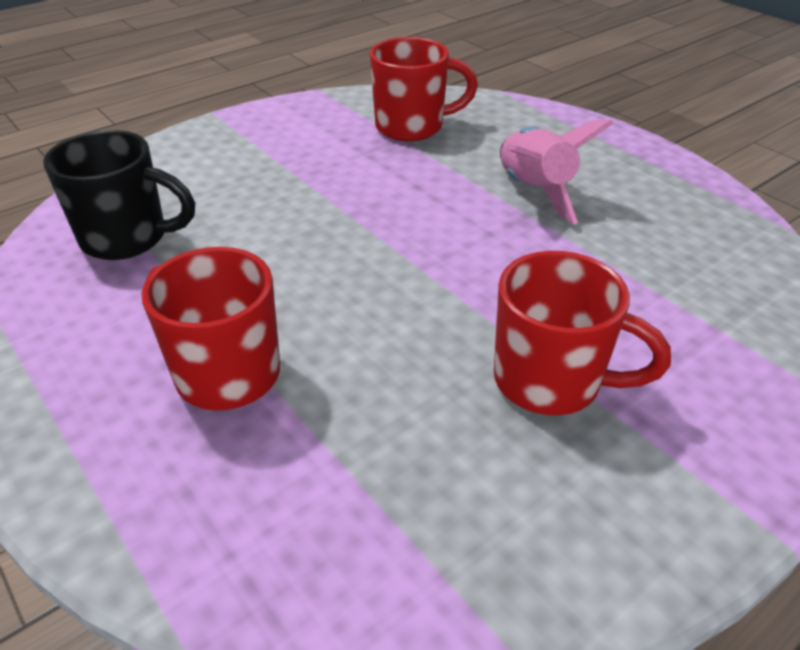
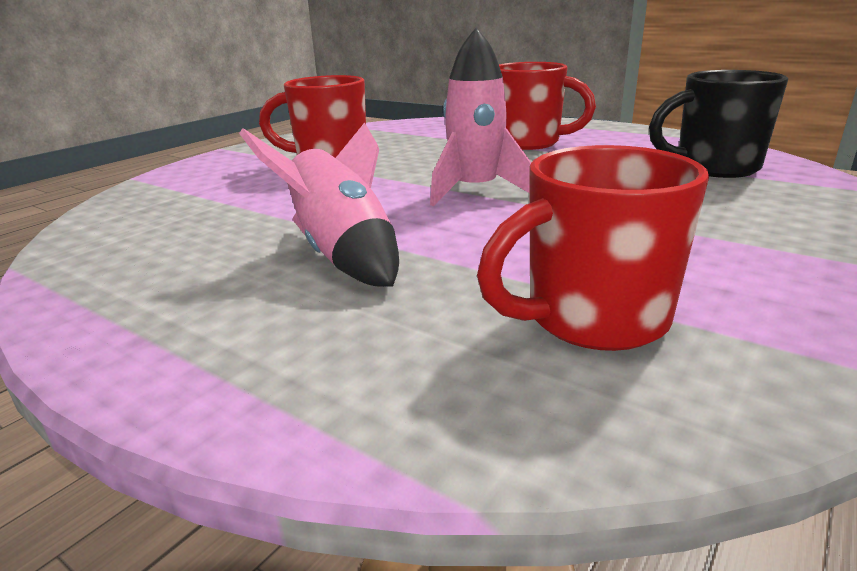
camera: 165 degrees right, 15 degrees down
(394, 253) = (475, 191): none -> pink rocket

